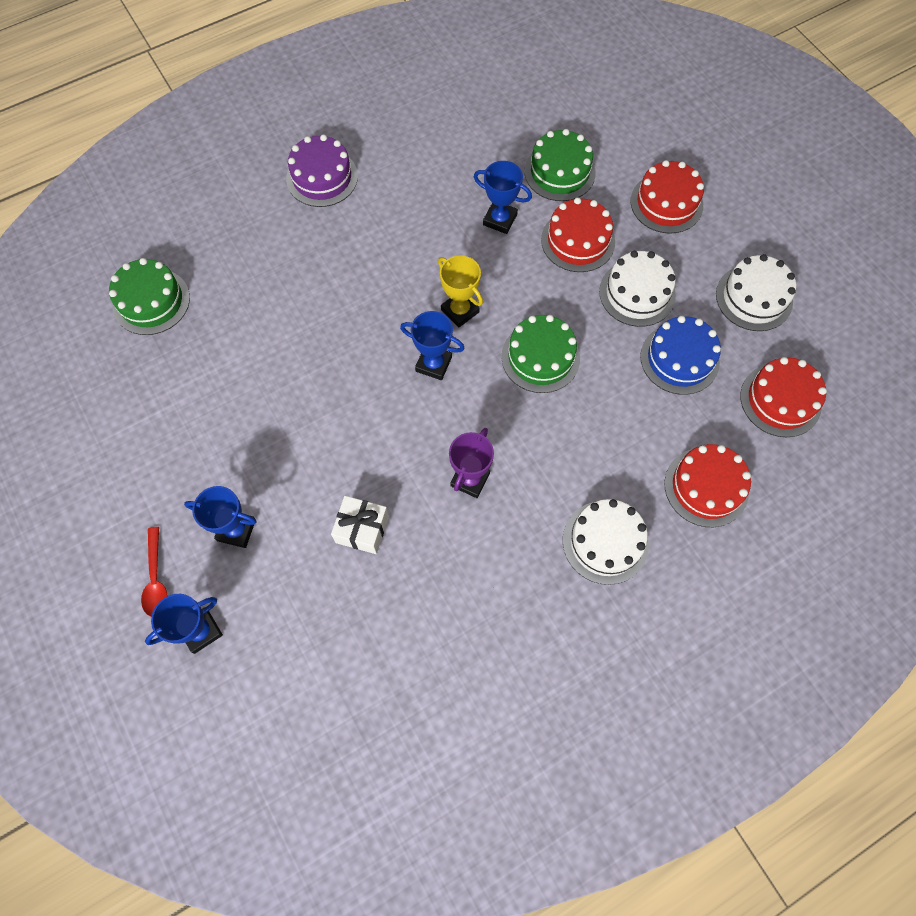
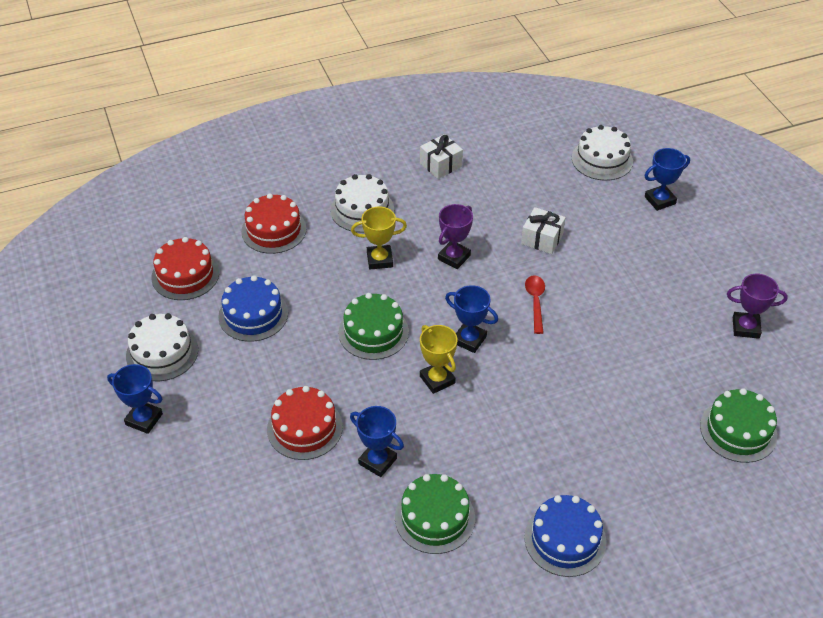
camera: 170 degrees left, 20 degrees down
(120, 429) = (745, 328): none -> purple trophy
(156, 578) = (697, 231): red spoon -> red spoon (535, 302)
(236, 530) = (639, 250): blue trophy -> blue trophy (144, 419)
(322, 177) = (565, 539): purple cake -> blue cake
(518, 652) = (441, 165): none -> white gift
(559, 172) = (298, 505): green cake -> green cake (435, 518)
(560, 460) = (379, 260): none -> yellow trophy
(637, 293) = (267, 371): white cake -> white cake (602, 159)
(666, 203) = (199, 453): red cake -> none

